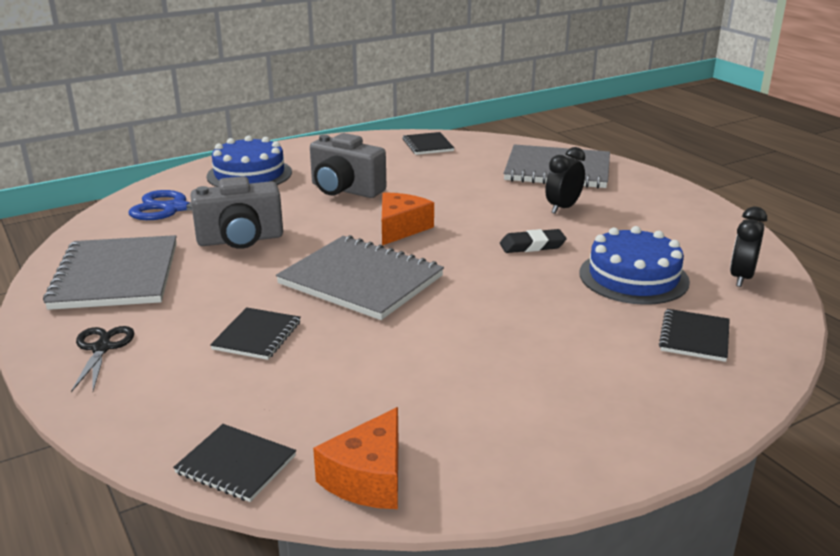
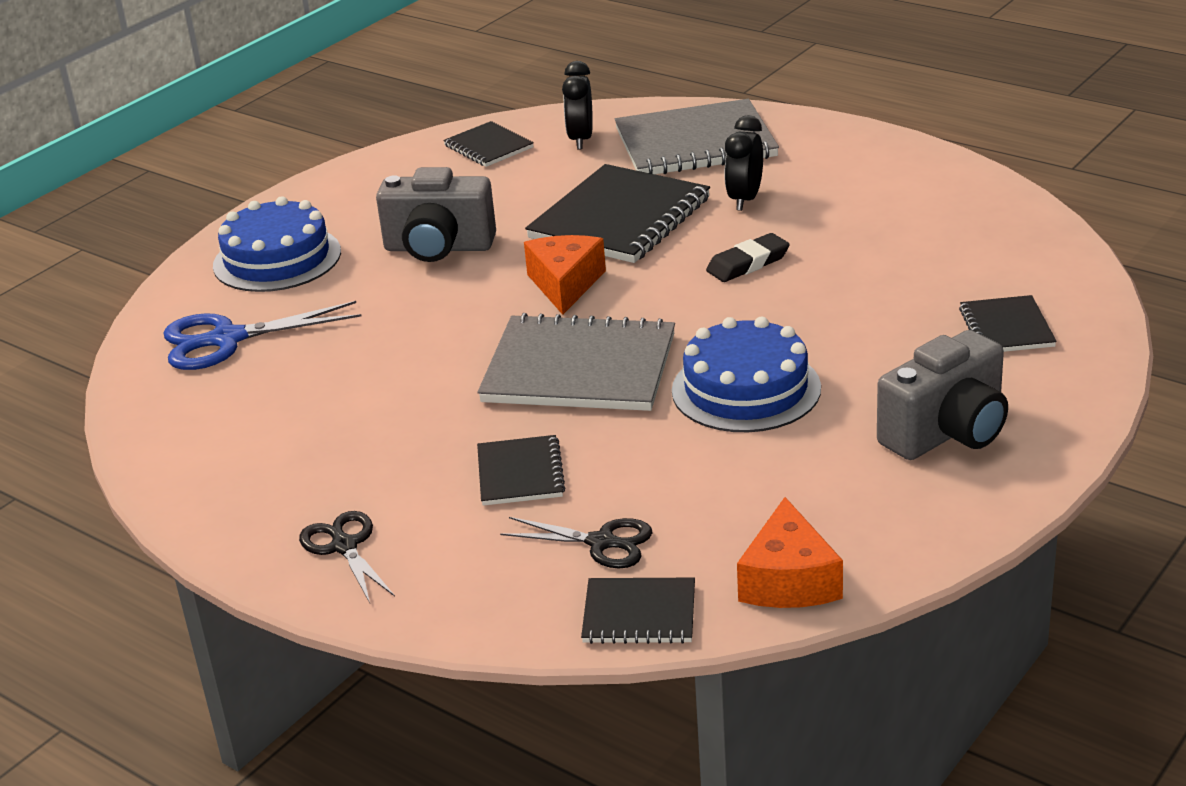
camera: 20 degrees left, 5 degrees up
(115, 276) = (253, 455): grey notebook -> none
(240, 240) = (369, 359): grey camera -> grey camera (947, 432)
(262, 401) = (602, 543): none -> black scissors
(471, 200) = (620, 218): none -> black notebook
(633, 277) = (894, 272): blue cake -> blue cake (746, 389)
(741, 277) = (1011, 239): black clock -> black clock (580, 139)

